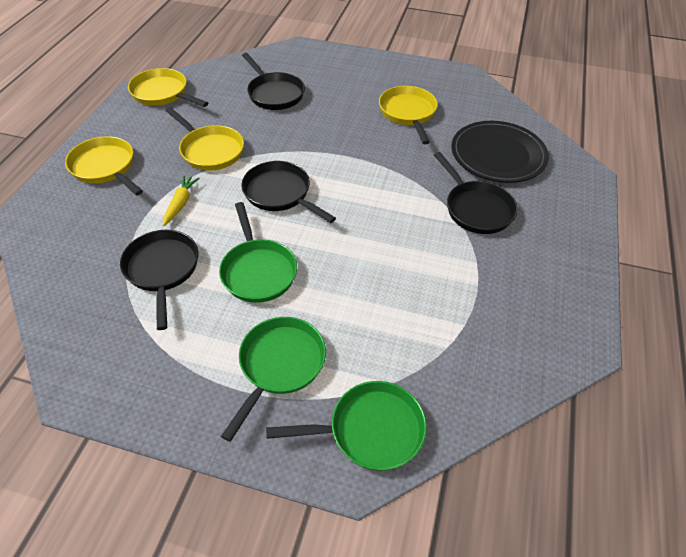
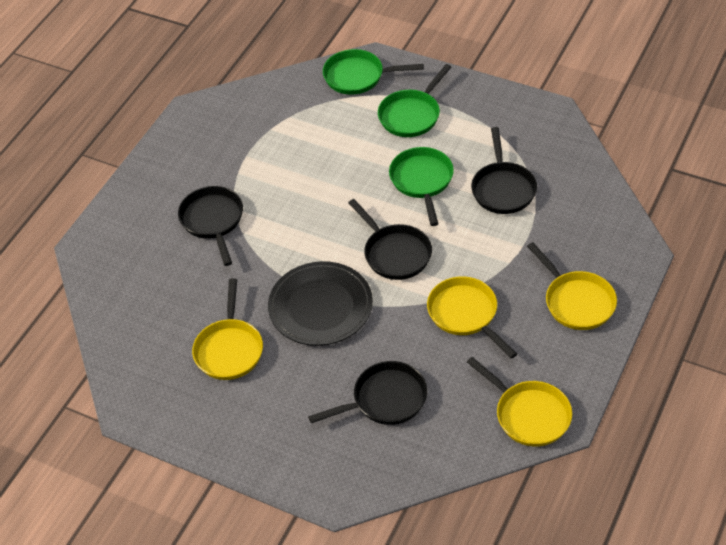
camera: 165 degrees left, 0 degrees up
(180, 203) = (492, 251): yellow carrot -> none
(274, 94) = (385, 399): black pan -> black pan turned 90 degrees clockwise
(498, 155) = (158, 279): black plate -> black plate (320, 307)

